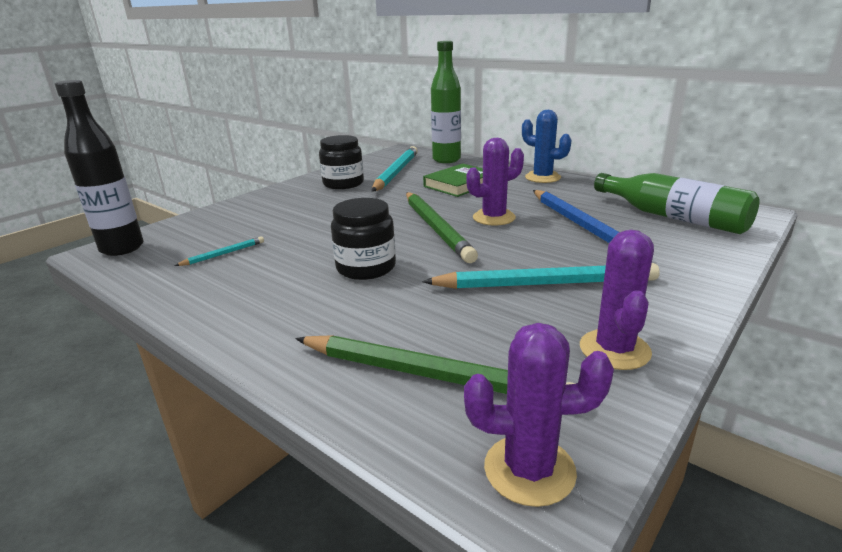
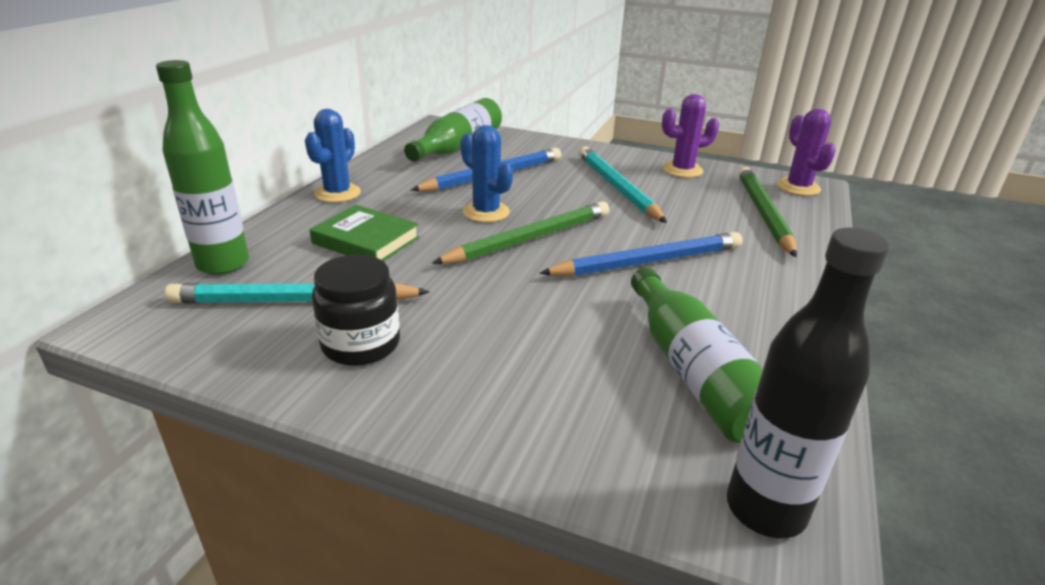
camera: 110 degrees left, 5 degrees up
(223, 254) = (693, 372): turquoise pencil -> green bottle
(366, 267) = (648, 261): black jar -> blue pencil
(494, 218) = (486, 212): purple cactus -> blue cactus

